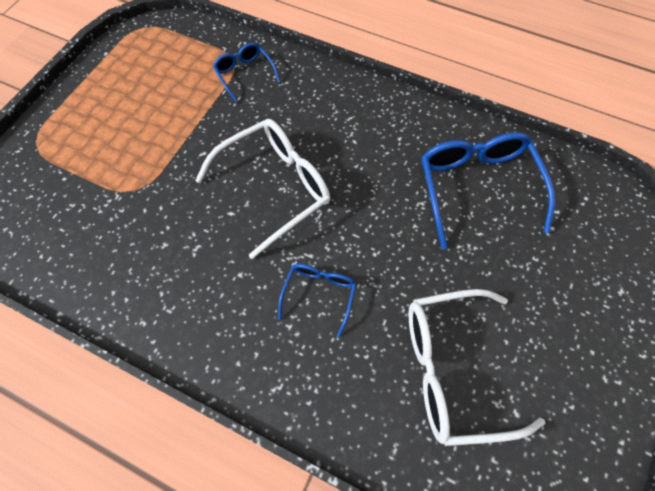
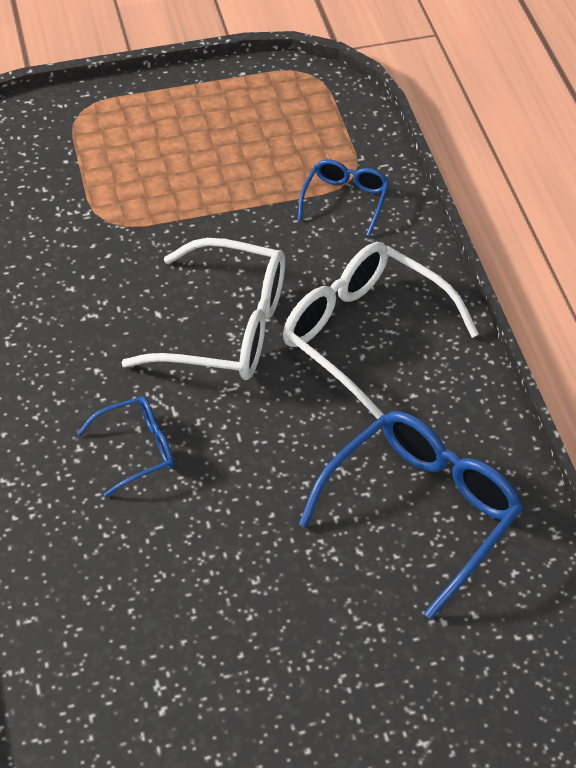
camera: 50 degrees right, 15 degrees down
(453, 367) = (163, 620): white glasses -> white glasses (365, 335)

